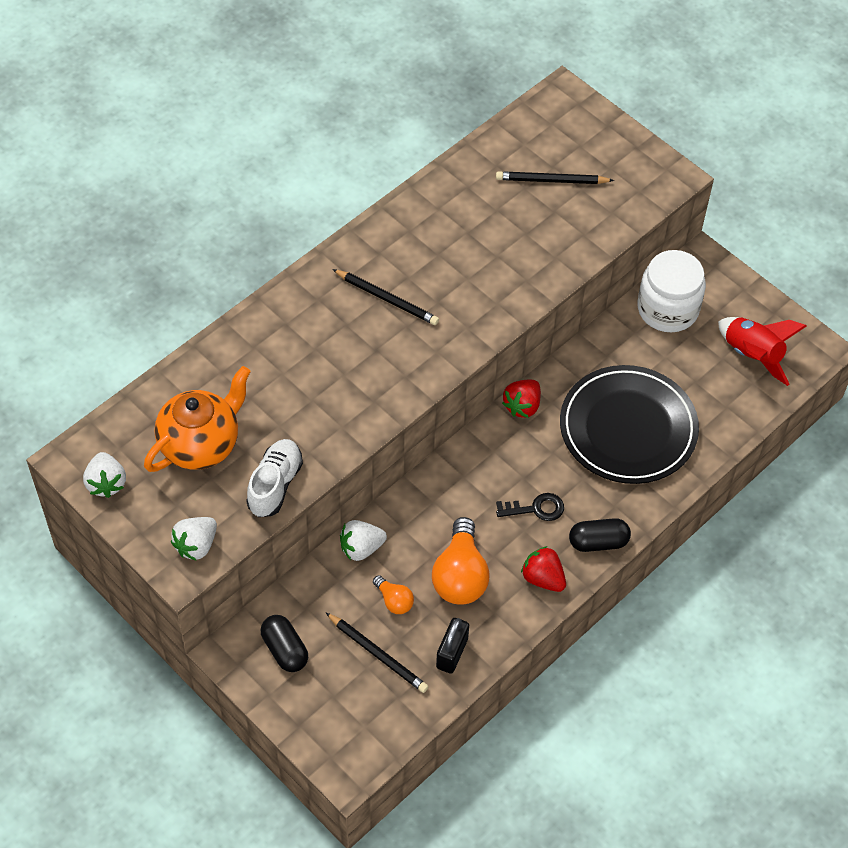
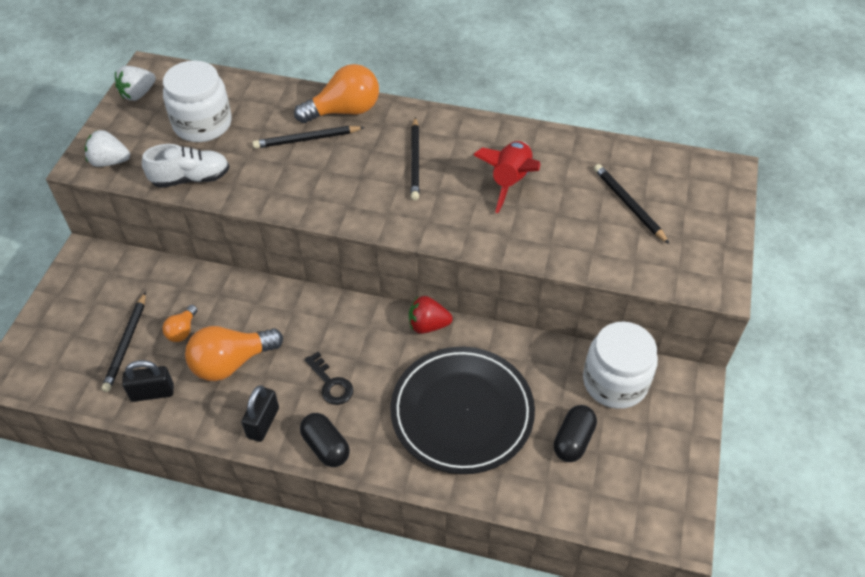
camera: 60 degrees right, 5 degrees down
(201, 444) = (202, 124): orange teapot -> white jar
(275, 320) = (344, 111): none -> orange light bulb
(285, 650) = (101, 285): black capsule -> black capsule (573, 440)
(292, 368) = (307, 139): none -> black pencil
(361, 548) = (220, 287): white strawberry -> none
(543, 578) = (263, 422): red strawberry -> black padlock
(752, 355) = (622, 476): red rocket -> red rocket (510, 181)

